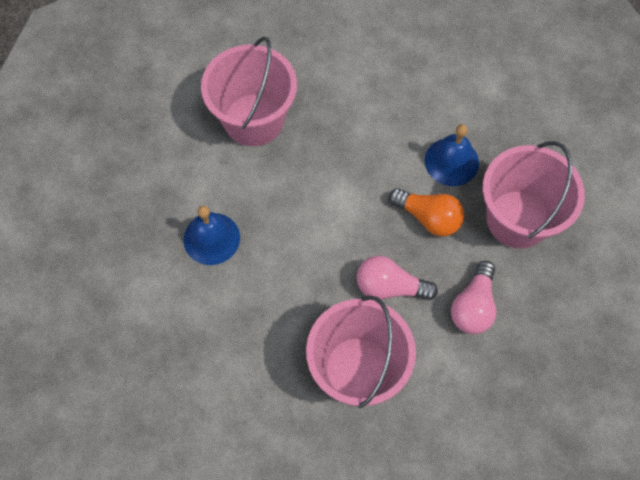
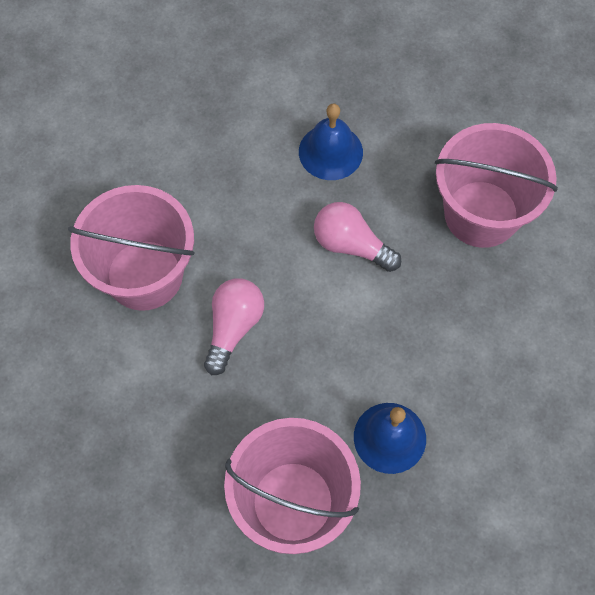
camera: 100 degrees right, 0 degrees up
(428, 217) = (315, 390): orange light bulb -> none
(473, 306) = (188, 417): pink light bulb -> pink light bulb (351, 245)

